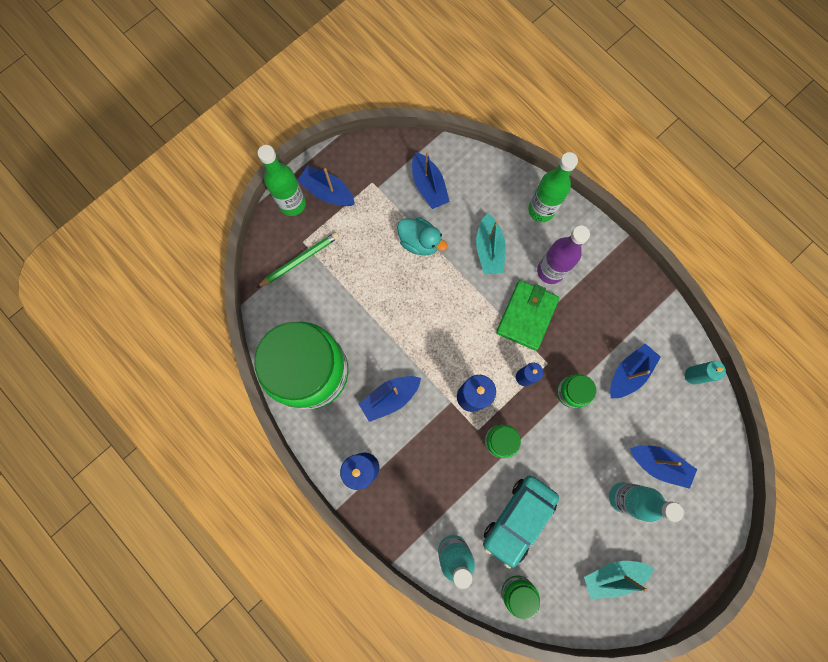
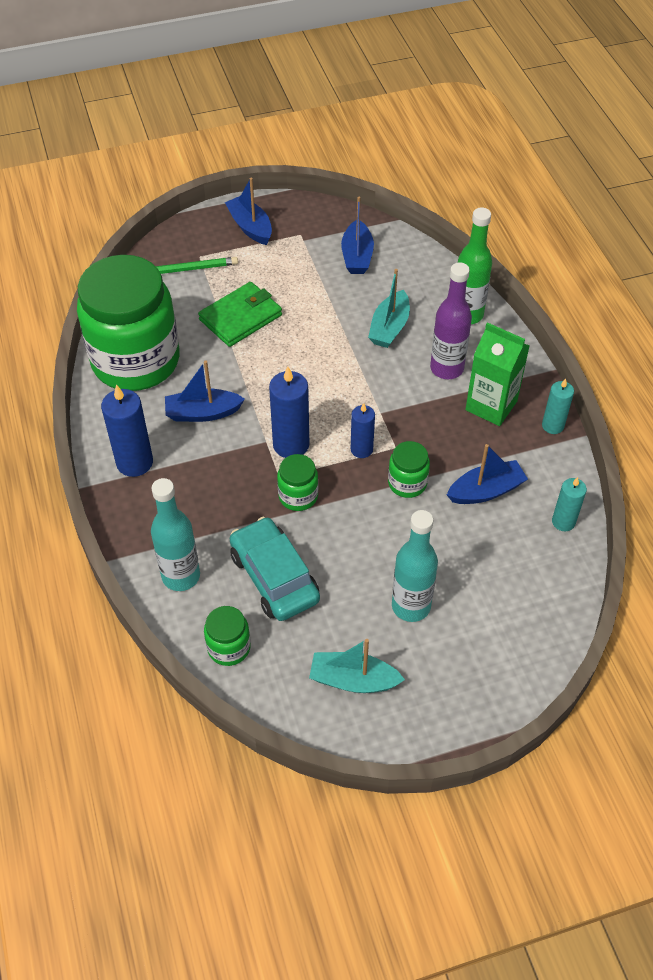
camera: 25 degrees right, 25 degrees down
(292, 204) = (209, 224): green bottle -> none
(420, 242) = (319, 296): turquoise duck -> none
(518, 519) = (274, 577): turquoise car -> turquoise car turned 90 degrees clockwise
(526, 316) = (397, 397): green wallet -> green wallet (240, 317)
(598, 292) = (491, 405): none -> green carton
(649, 291) = (552, 425): none -> turquoise candle
(658, 464) = (473, 591): blue boat -> none

